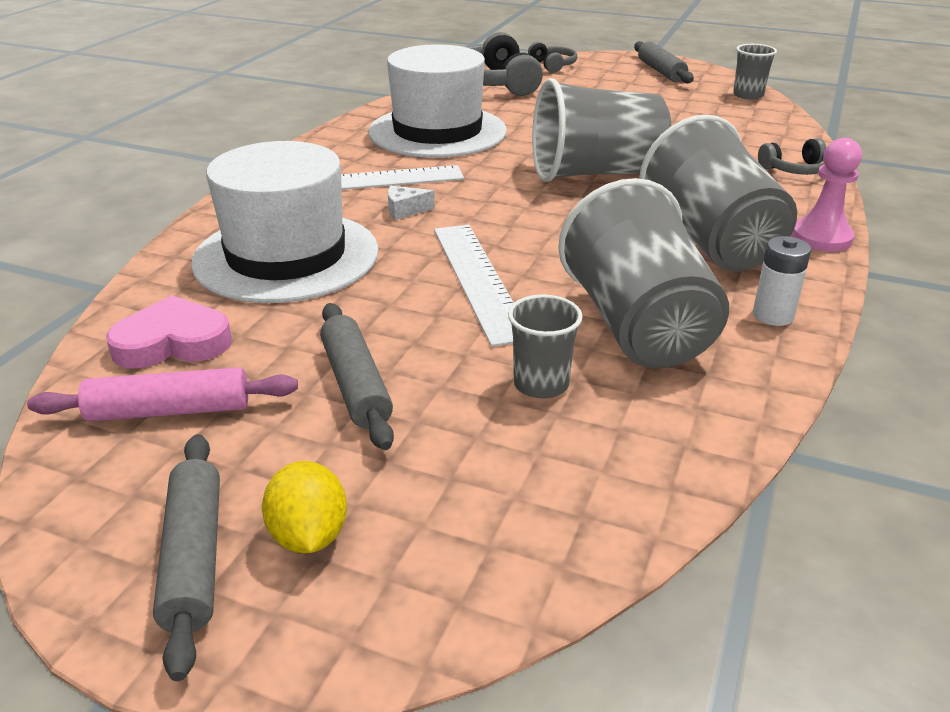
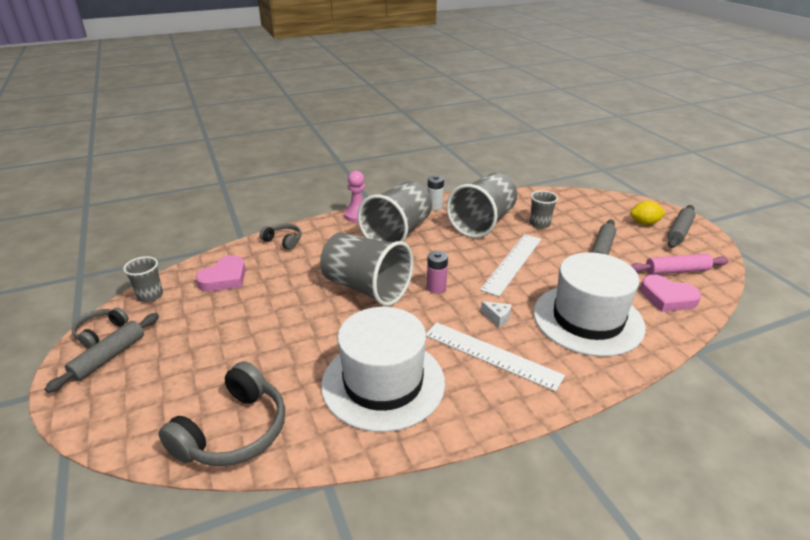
camera: 135 degrees left, 0 degrees up
(169, 411) = (676, 271): pink rolling pin -> pink rolling pin turned 45 degrees counterclockwise
(309, 536) = (644, 223): yellow lemon -> yellow lemon turned 60 degrees clockwise
(524, 206) = (436, 288): none -> pink battery
(553, 65) = (135, 429): grey headphones -> grey headphones (100, 332)
(737, 124) = (224, 278): none -> pink heart

